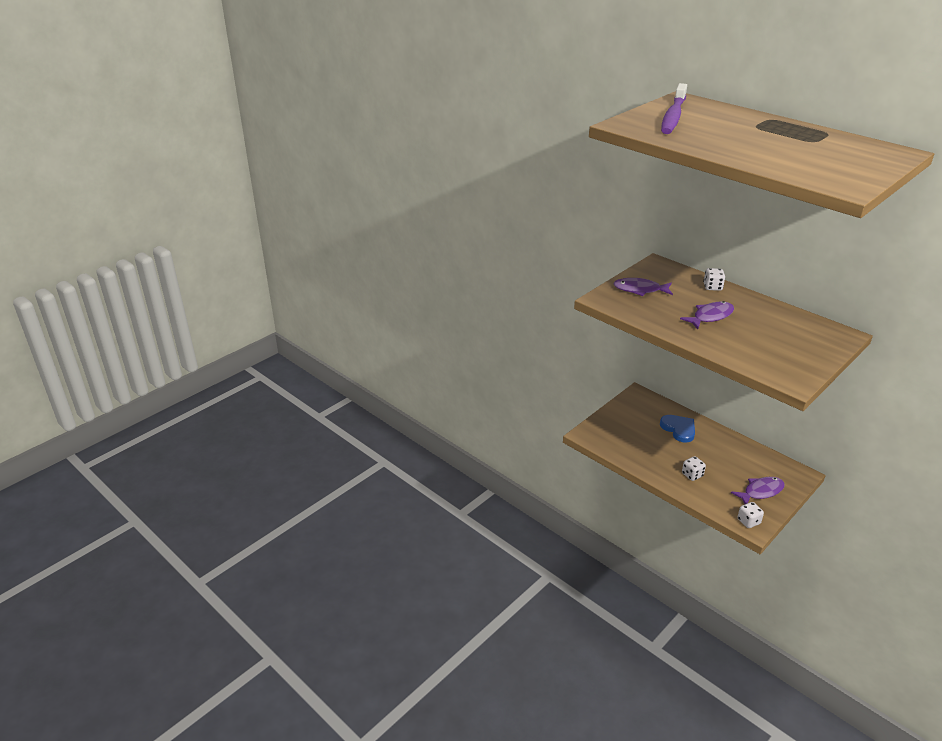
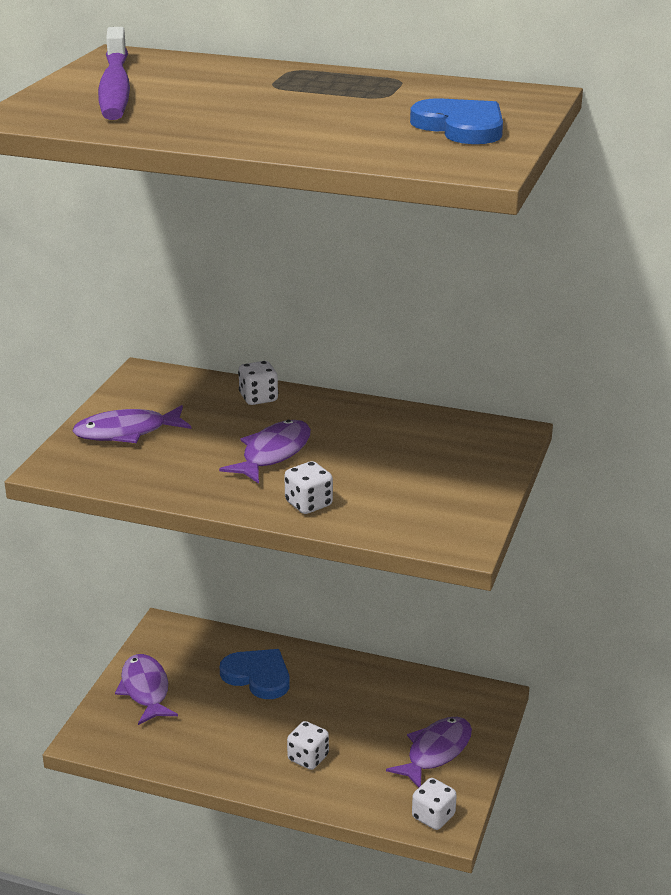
camera: 25 degrees left, 5 degrees down
(620, 420) = (145, 690): none -> purple fish
(720, 345) = (308, 504): none -> white dice
(849, 165) = (461, 127): none -> blue heart

